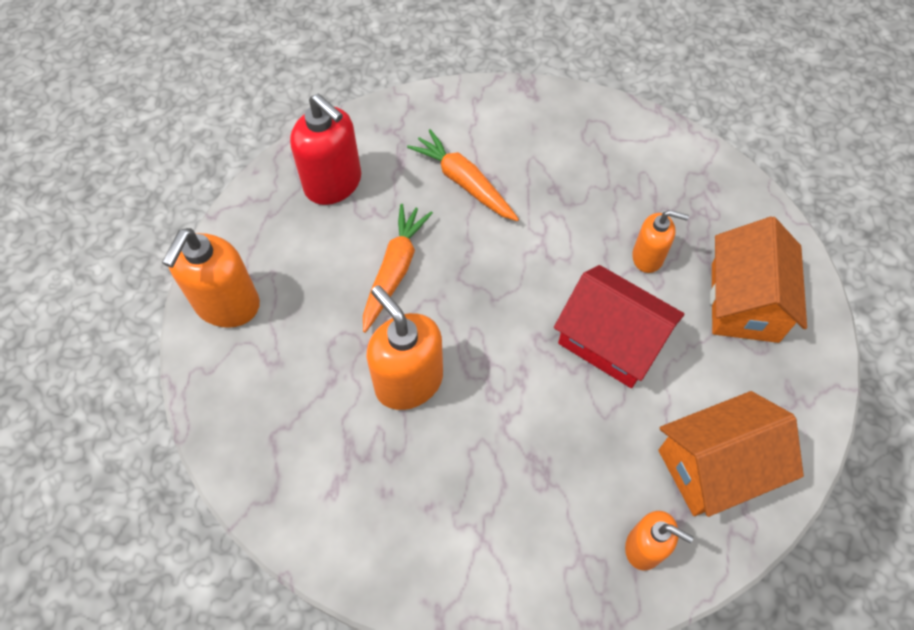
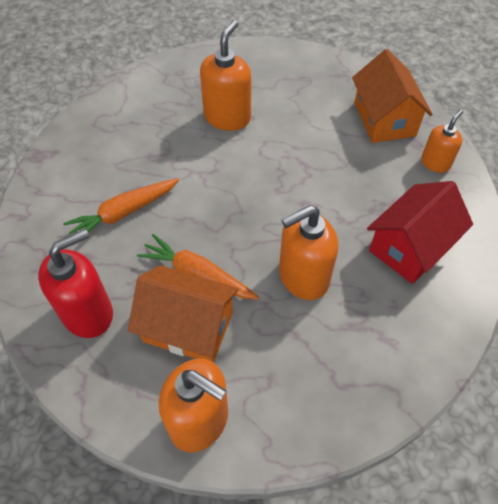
camera: 80 degrees left, 5 degrees down
(610, 341) = (289, 150): red house -> red house (410, 247)
(648, 257) = (227, 117): orange soap dispenser -> orange soap dispenser, size x1.67
(744, 302) = (273, 79): orange house -> orange house (188, 326)

